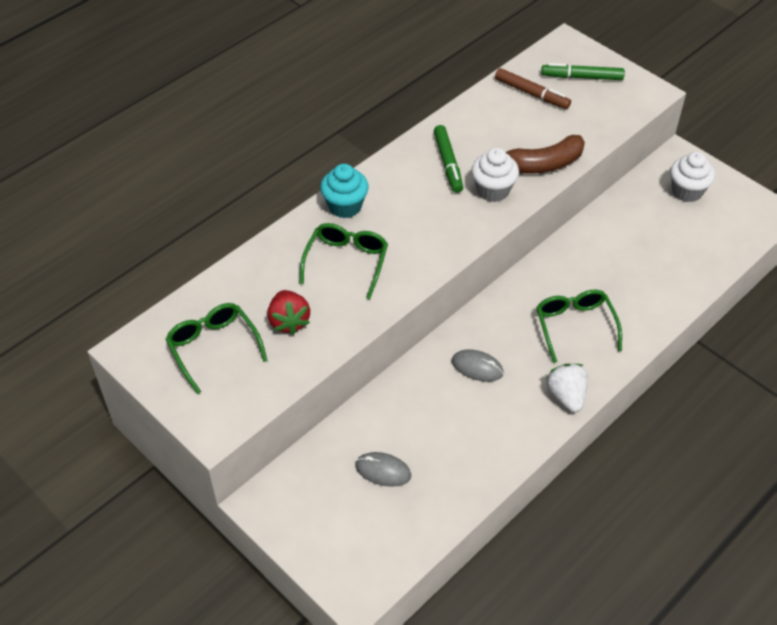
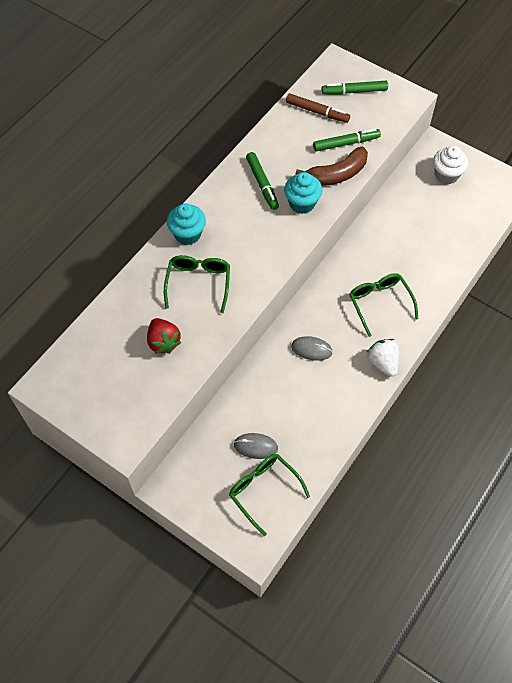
camera: 10 degrees left, 10 degrees up
(213, 347) = (108, 374): green glasses -> green glasses (263, 490)
(493, 190) = (302, 203): white cupcake -> turquoise cupcake
(561, 132) = (346, 143): none -> green marker

